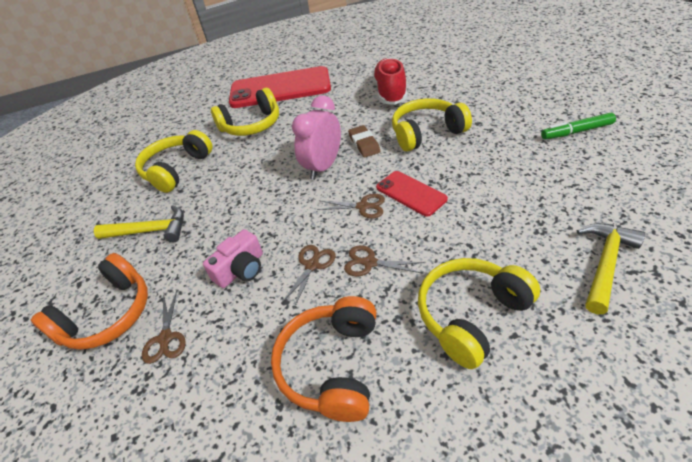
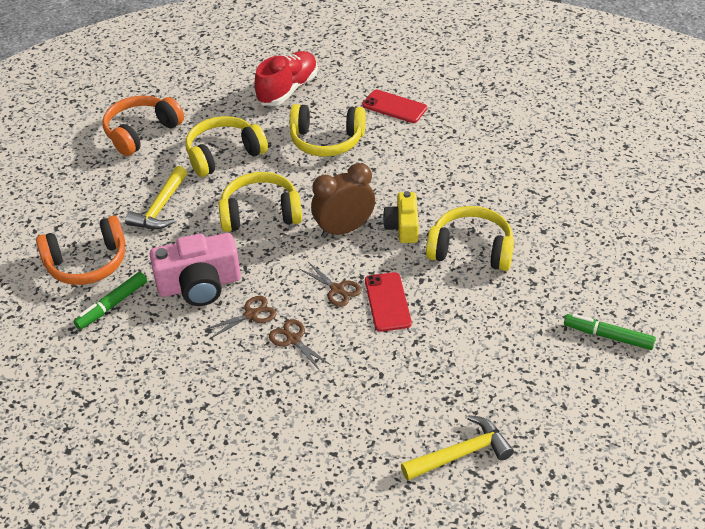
camera: 30 degrees right, 0 degrees up
(150, 231) = (160, 207): yellow hammer -> yellow hammer turned 75 degrees clockwise
(165, 338) = (112, 305): brown scissors -> green marker
(241, 269) = (199, 285): pink camera -> pink camera, size x1.60
(280, 88) = (394, 107): red phone -> red phone, size x0.48
(323, 167) = (344, 229): pink clock -> brown clock
(331, 365) = (199, 392): orange headphones -> orange headphones (141, 132)
(364, 144) = (403, 227): brown eraser -> yellow camera
(390, 92) = (493, 179): red shoe -> red shoe (287, 90)
(471, 315) = (321, 422): yellow headphones -> yellow headphones (260, 213)

